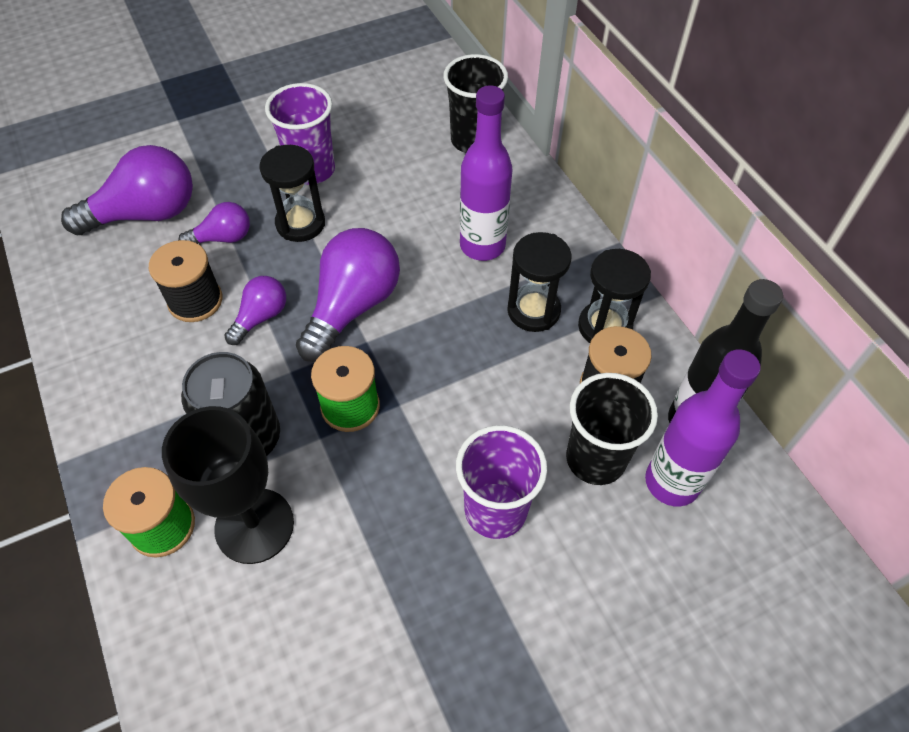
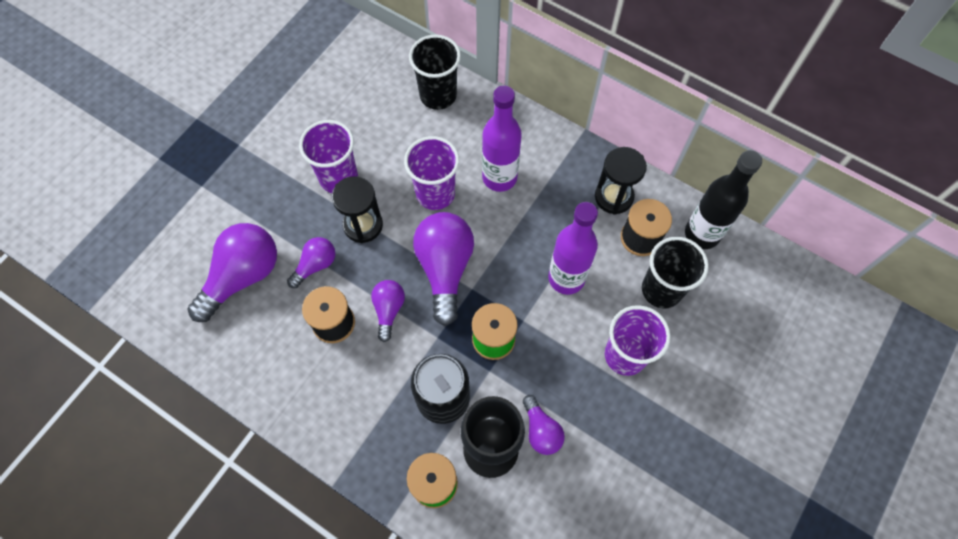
camera: 30 degrees left, 10 degrees up
(328, 539) = (541, 430): none -> purple light bulb
(399, 229) = (435, 193): none -> purple cup
(533, 311) = (563, 209): black hourglass -> none
(672, 482) = (712, 280): purple bottle -> purple bottle (566, 278)

